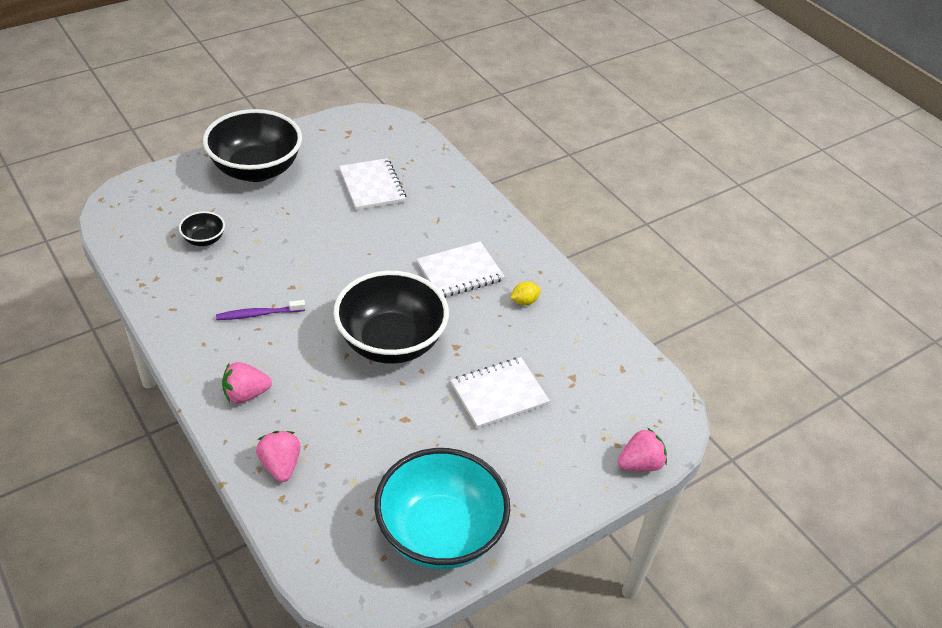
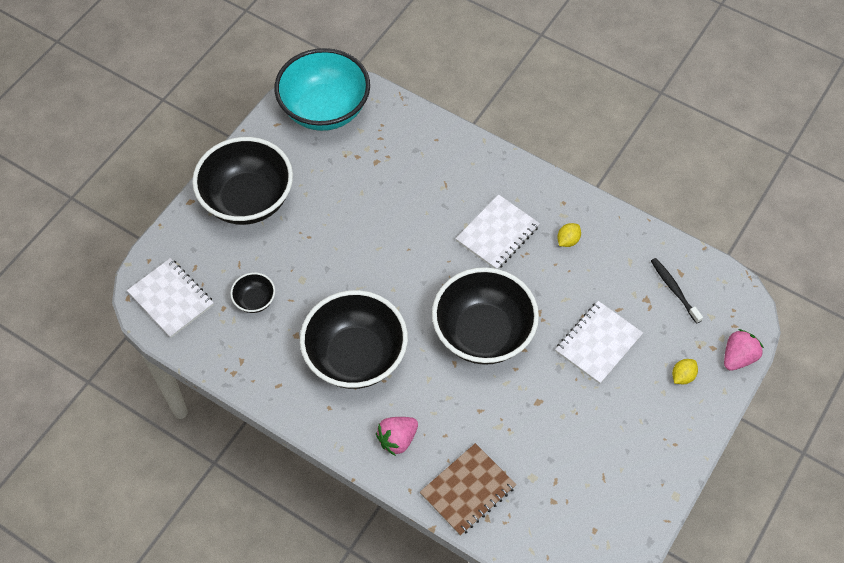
camera: 20 degrees left, 15 degrees up
(258, 314) = (355, 356): purple toothbrush -> black bowl
(280, 465) = (468, 490): pink strawberry -> brown notebook
(372, 186) = (365, 172): white notebook -> white notebook (171, 299)
(440, 533) = (623, 490): turquoise bowl -> turquoise bowl (325, 109)
(569, 457) = (682, 376): none -> yellow lemon
(606, 380) = (674, 289): none -> black toothbrush

